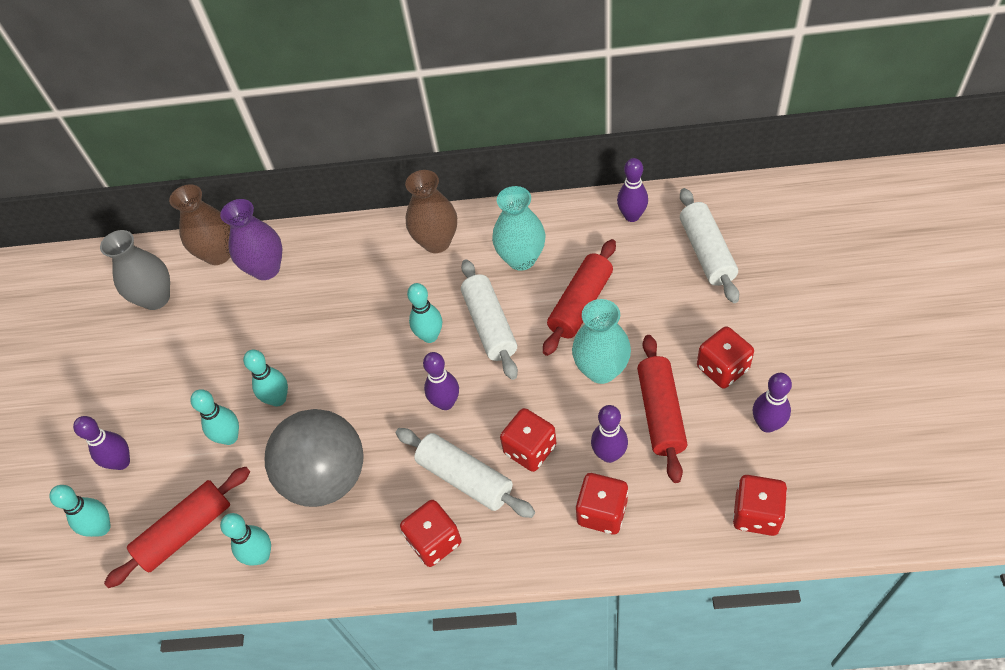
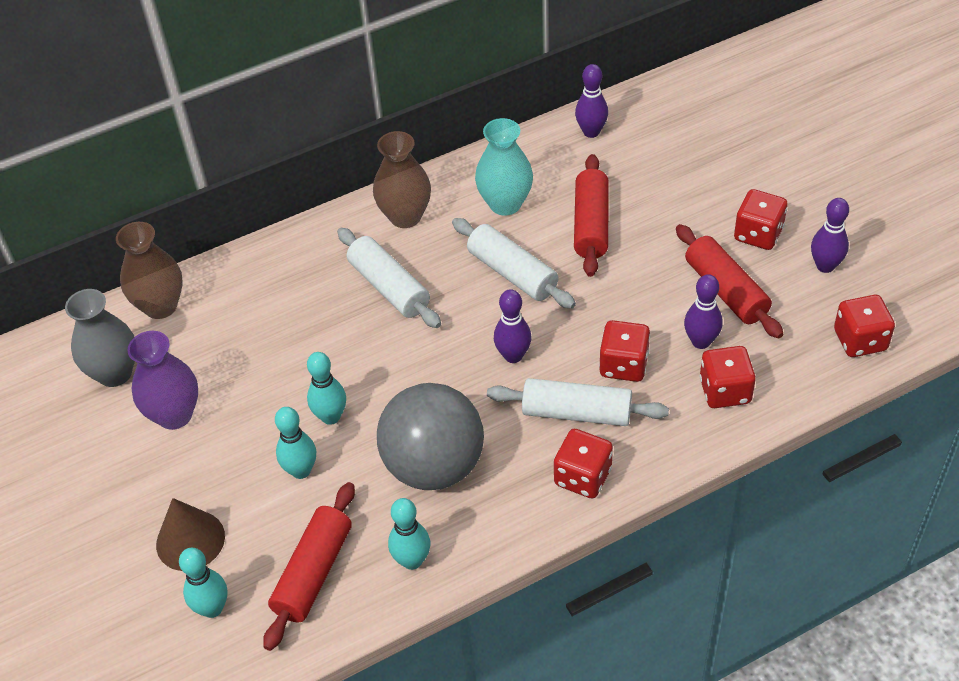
camera: 30 degrees left, 5 degrees down
(122, 462) = (190, 540): purple bowling pin -> brown cone
(266, 269) = (229, 302): purple vase -> purple vase (174, 415)
(430, 336) = (456, 303): turquoise bowling pin -> none
(601, 370) = (648, 274): turquoise vase -> none
(707, 252) = (682, 142): white rolling pin -> white rolling pin (389, 287)

